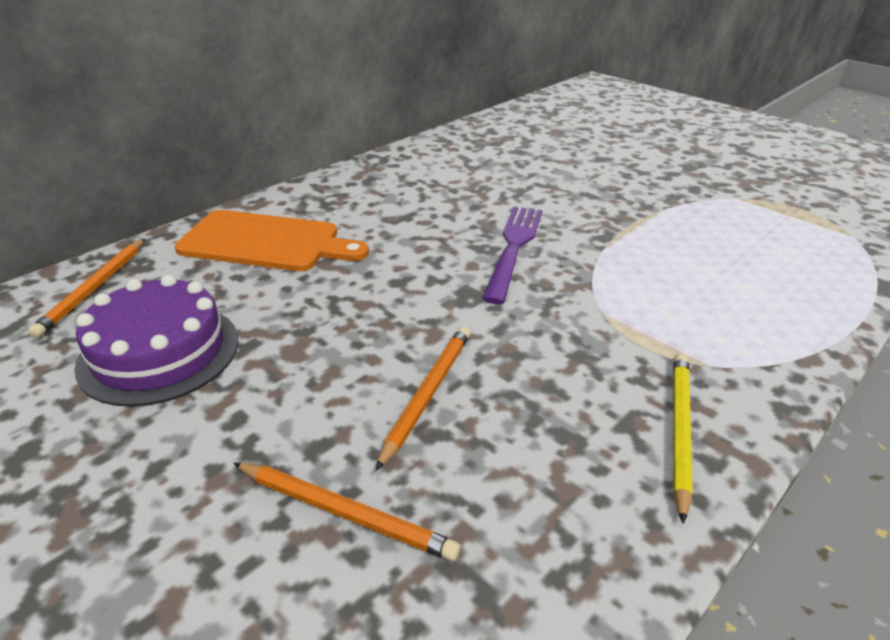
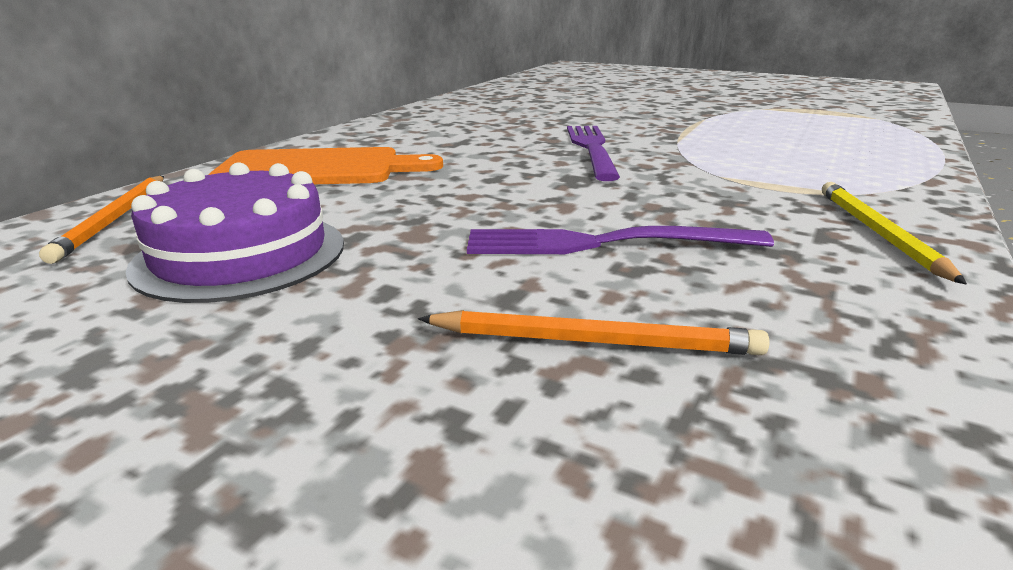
camera: 15 degrees left, 10 degrees down
(428, 394) = (601, 243): orange pencil -> purple fork

